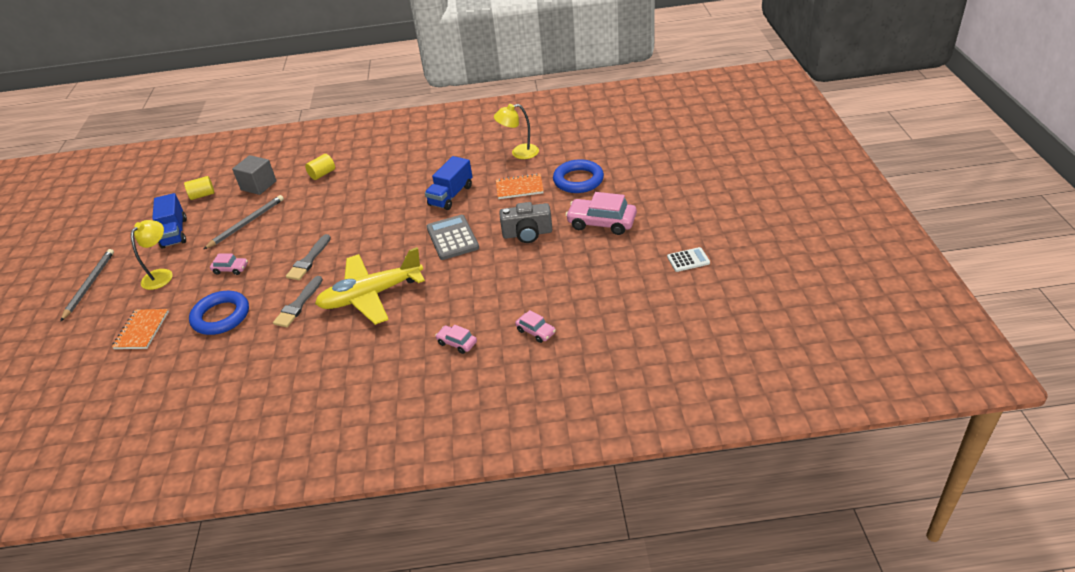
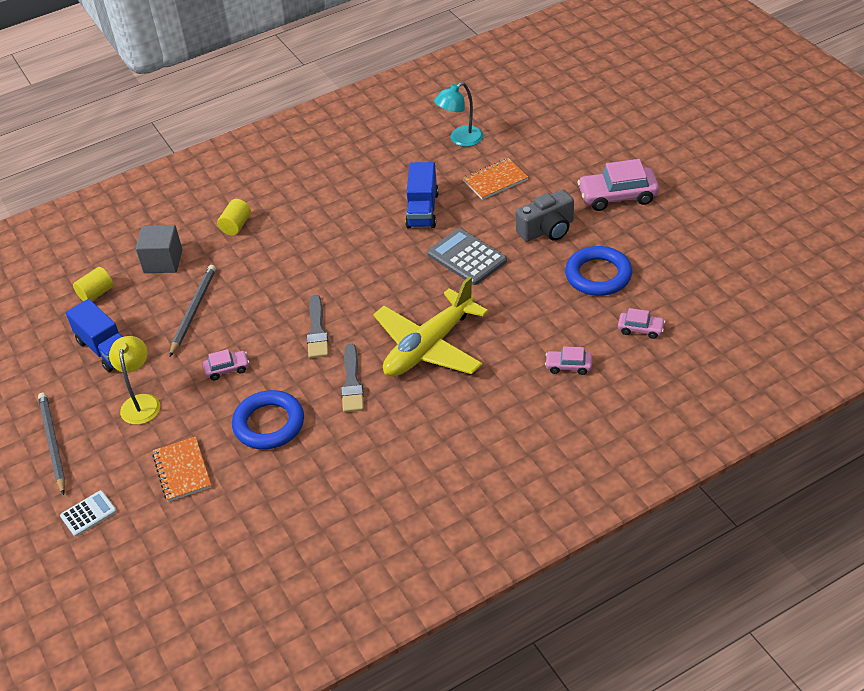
camera: 25 degrees left, 5 degrees up
(519, 153) = (460, 139): yellow lamp -> turquoise lamp
(578, 180) = (554, 155): blue ring -> blue ring (598, 275)
(688, 260) = (735, 211): white calculator -> white calculator (88, 514)

